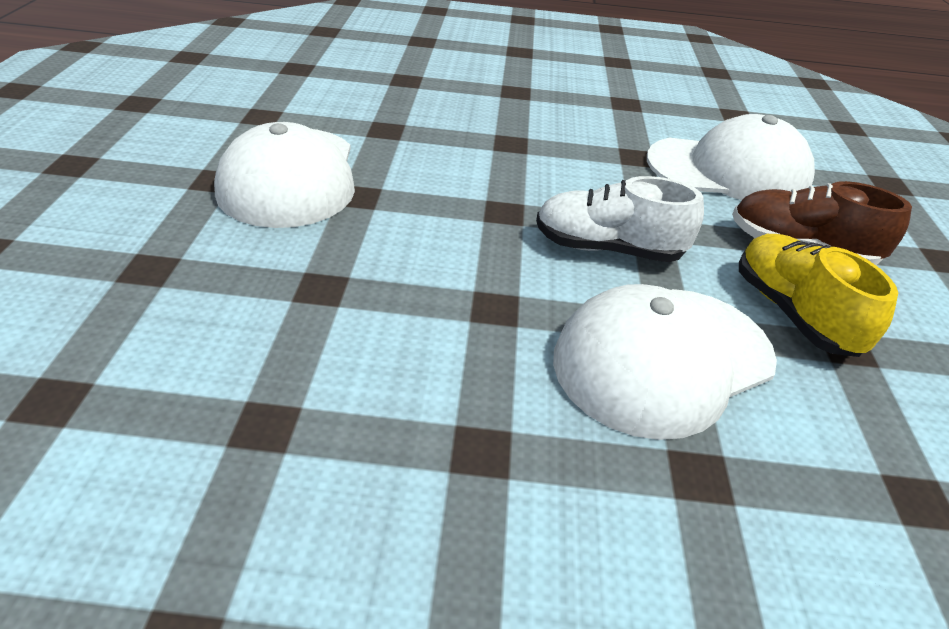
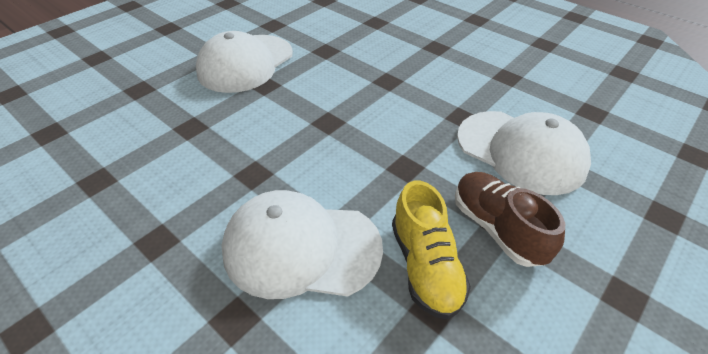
camera: 40 degrees right, 5 degrees up
(608, 249) = (358, 169): white shoe -> none
(793, 313) = (425, 266): yellow shoe -> yellow shoe turned 150 degrees clockwise

